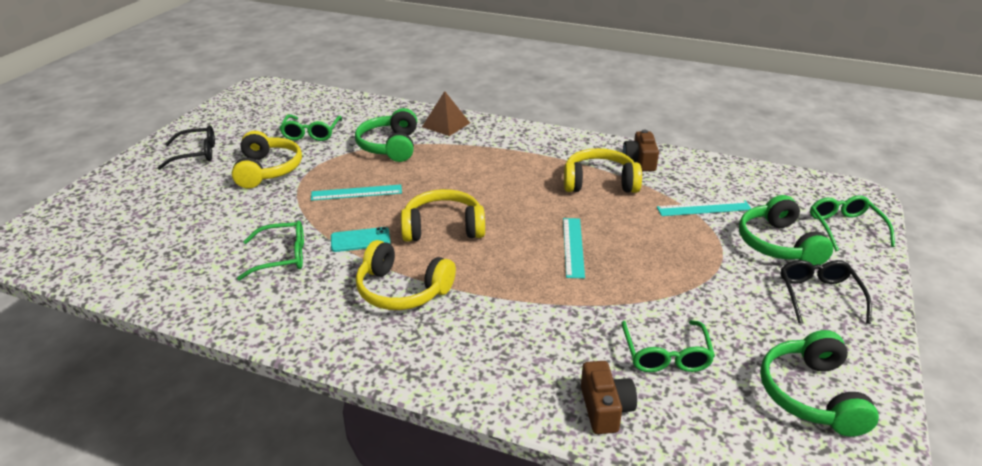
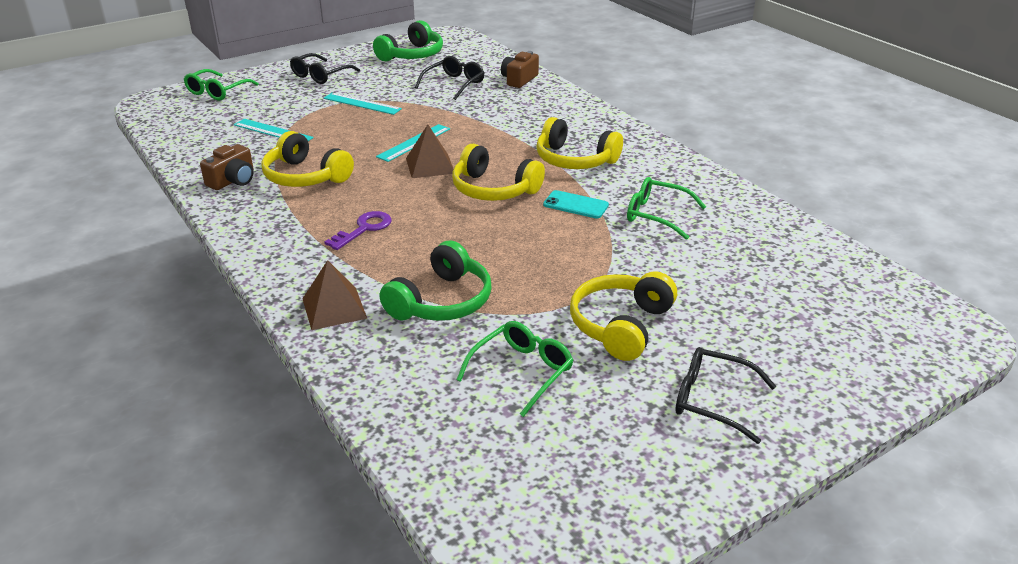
camera: 145 degrees left, 0 degrees up
(356, 192) = (539, 253): turquoise ruler -> turquoise ruler (362, 103)
(402, 290) = (575, 160): yellow headphones -> yellow headphones turned 150 degrees clockwise
(495, 165) = (364, 229): none -> purple key
(524, 229) = (430, 165): none -> brown pyramid
(666, 356) = (454, 84): green glasses -> black glasses
(778, 244) = (279, 99): green headphones -> none

